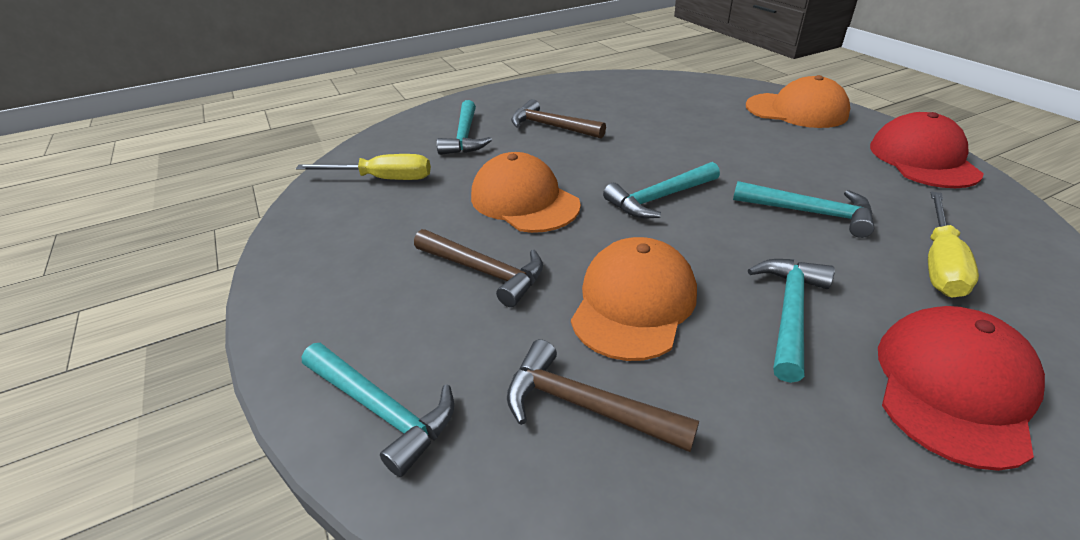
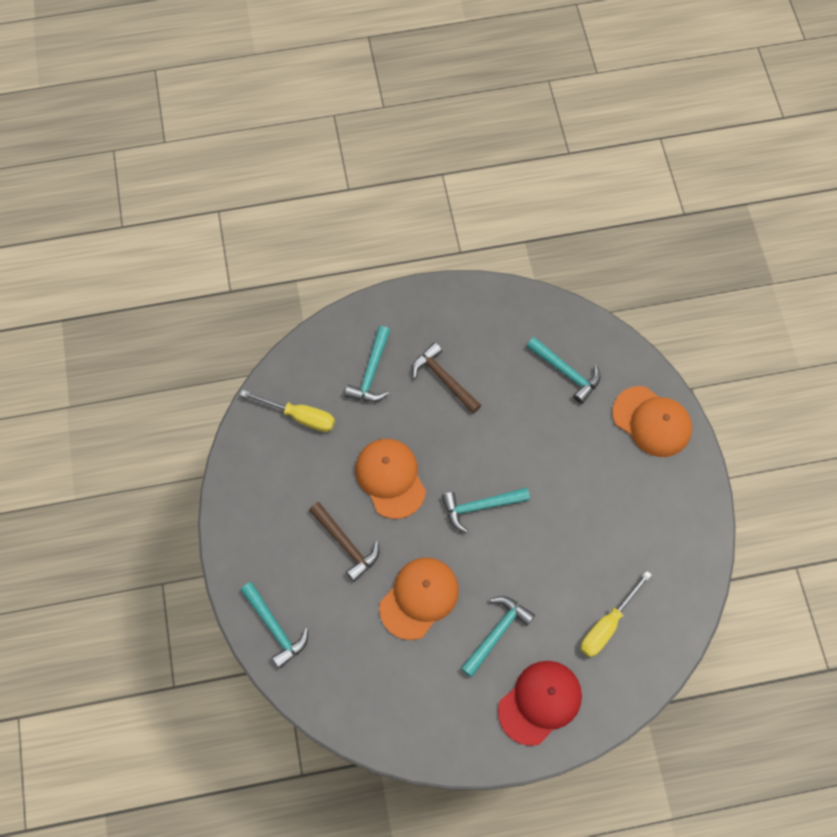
camera: 15 degrees right, 30 degrees up
(585, 406) = (367, 656): brown hammer -> none
(809, 213) = (566, 555): turquoise hammer -> turquoise hammer (566, 372)
(923, 159) = (690, 523): red cap -> none

